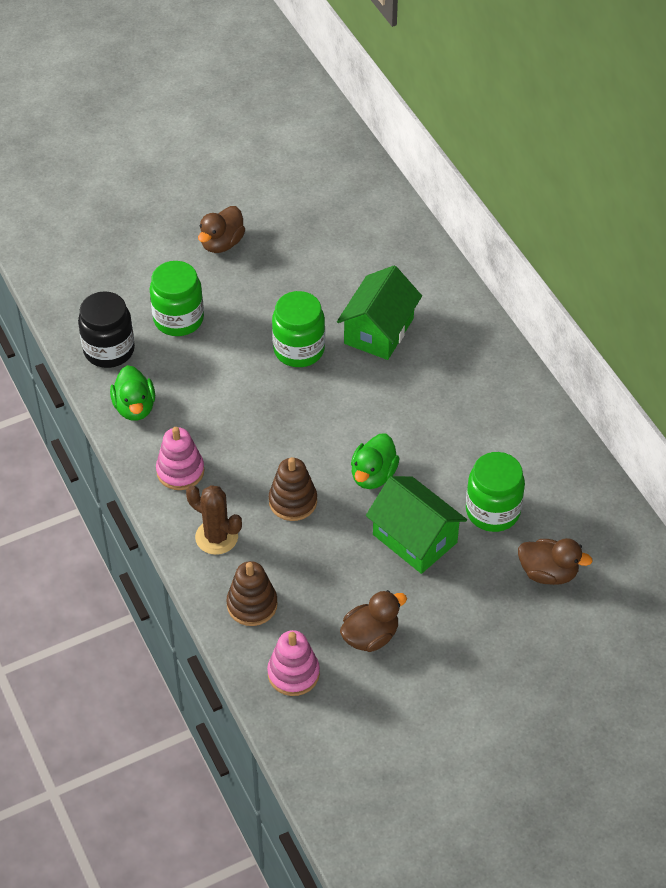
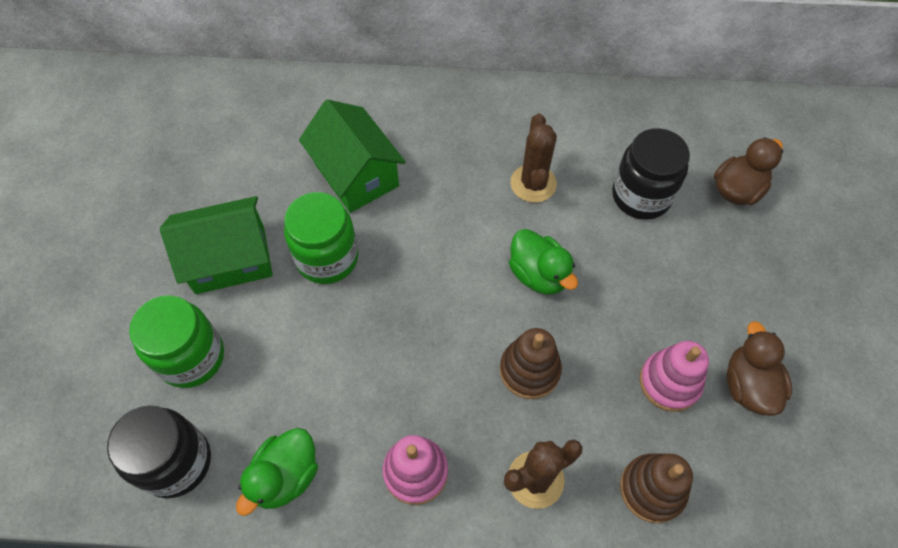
camera: 60 degrees left, 10 degrees up
(135, 407) = (286, 476): green duck -> green duck turned 105 degrees clockwise
(222, 243) = (121, 256): brown duck -> none
(293, 673) = (768, 492): pink stacking toy -> pink stacking toy (669, 382)
(415, 538) = (640, 279): green house -> green house (230, 259)
(452, 438) = (533, 183): none -> brown cactus
(492, 511) = (641, 196): green jar -> black jar

